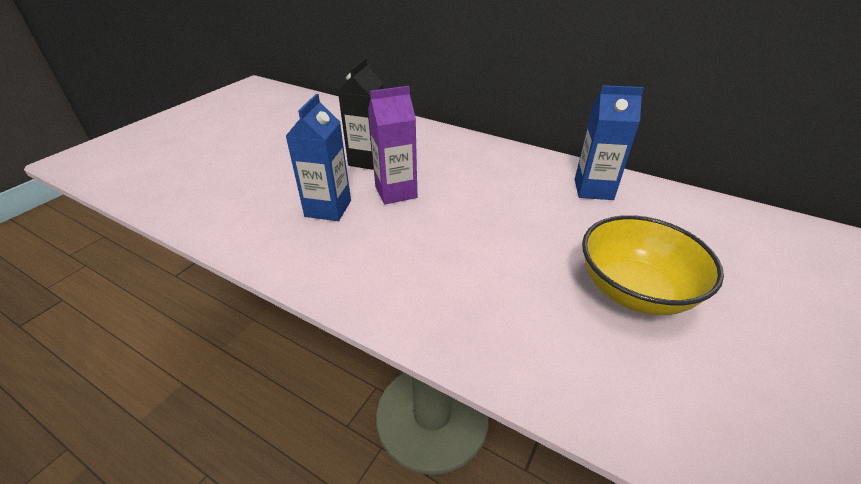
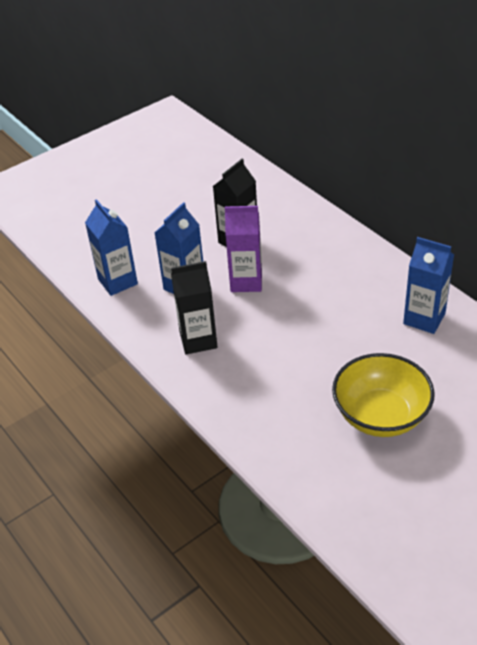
camera: 25 degrees right, 5 degrees up
(243, 219) = (117, 281): none -> blue carton
(370, 259) = (198, 340): none -> black carton

